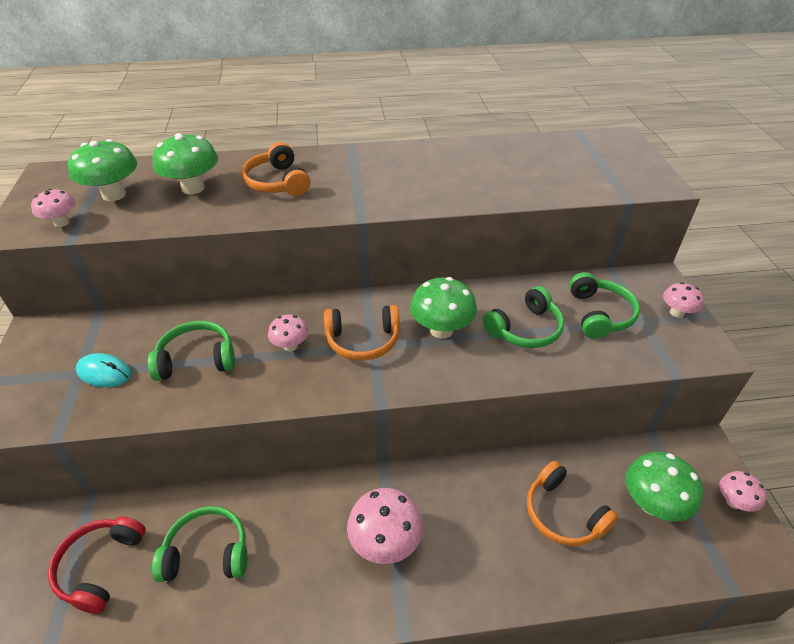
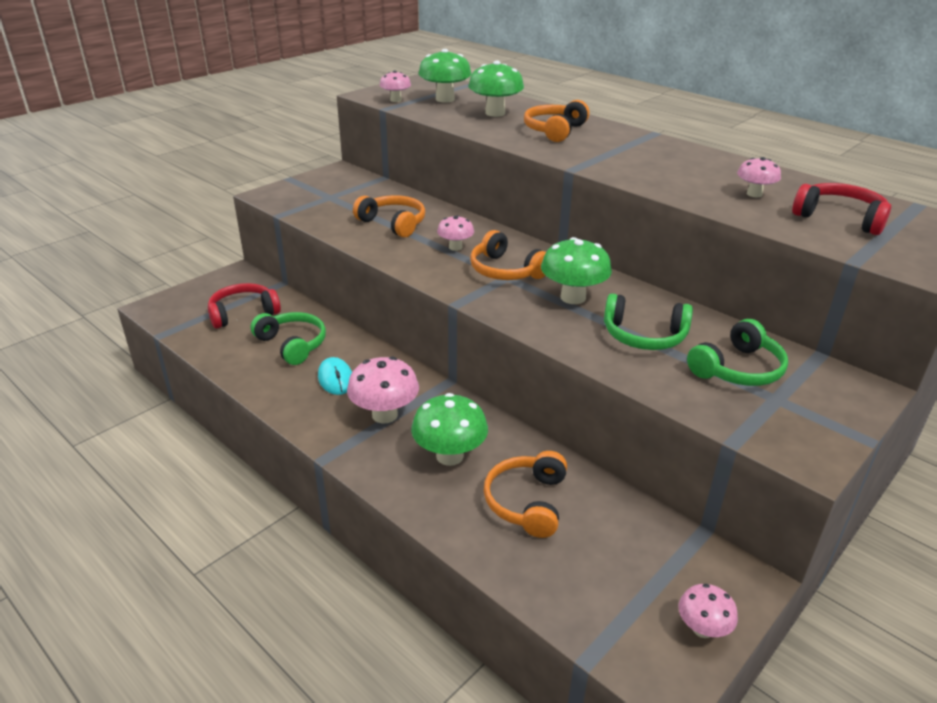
camera: 50 degrees right, 10 degrees down
(104, 372) = (341, 203): turquoise mouse -> turquoise mouse (335, 379)
(196, 359) = (393, 223): green headphones -> orange headphones
(567, 166) = (839, 218): none -> red headphones
(652, 504) = (615, 561): green mushroom -> green mushroom (449, 456)
(676, 313) = (831, 417): pink mushroom -> pink mushroom (754, 194)

